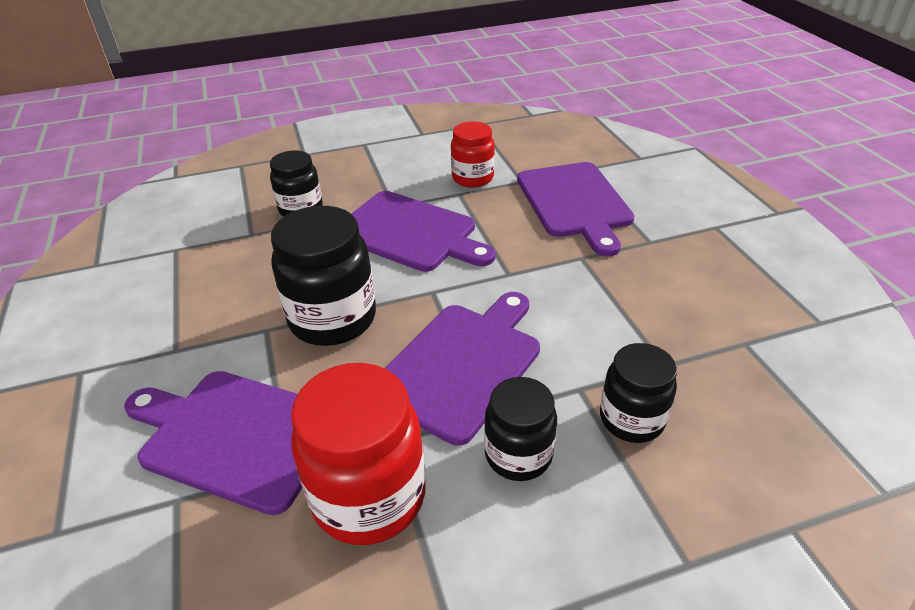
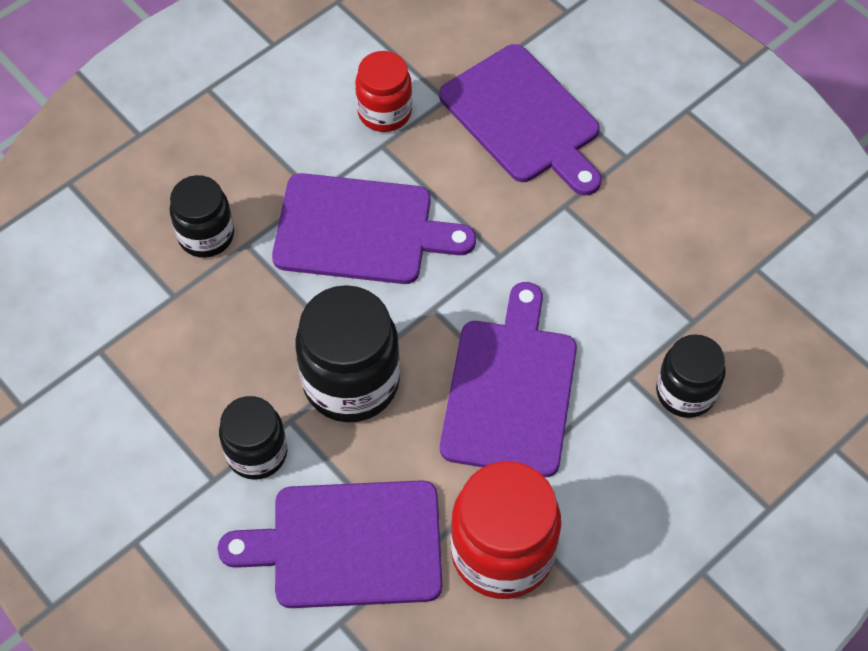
camera: 25 degrees left, 20 degrees up
(518, 455) = (605, 465): black jar -> black jar (257, 453)

